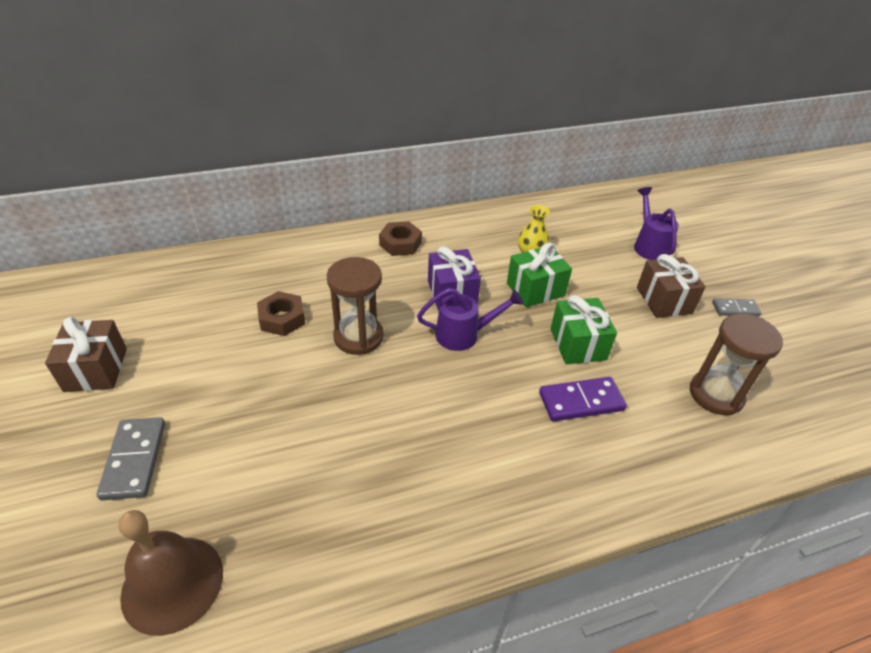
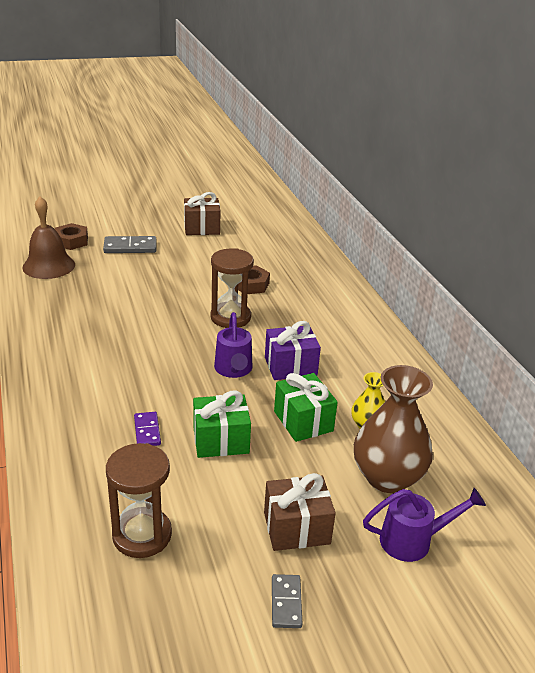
camera: 90 degrees right, 10 degrees down
(400, 243) = (361, 339): brown nut -> brown nut (71, 241)
(581, 401) = (147, 431): purple domino -> purple domino, size x0.63
(590, 250) = (387, 477): none -> brown vase

